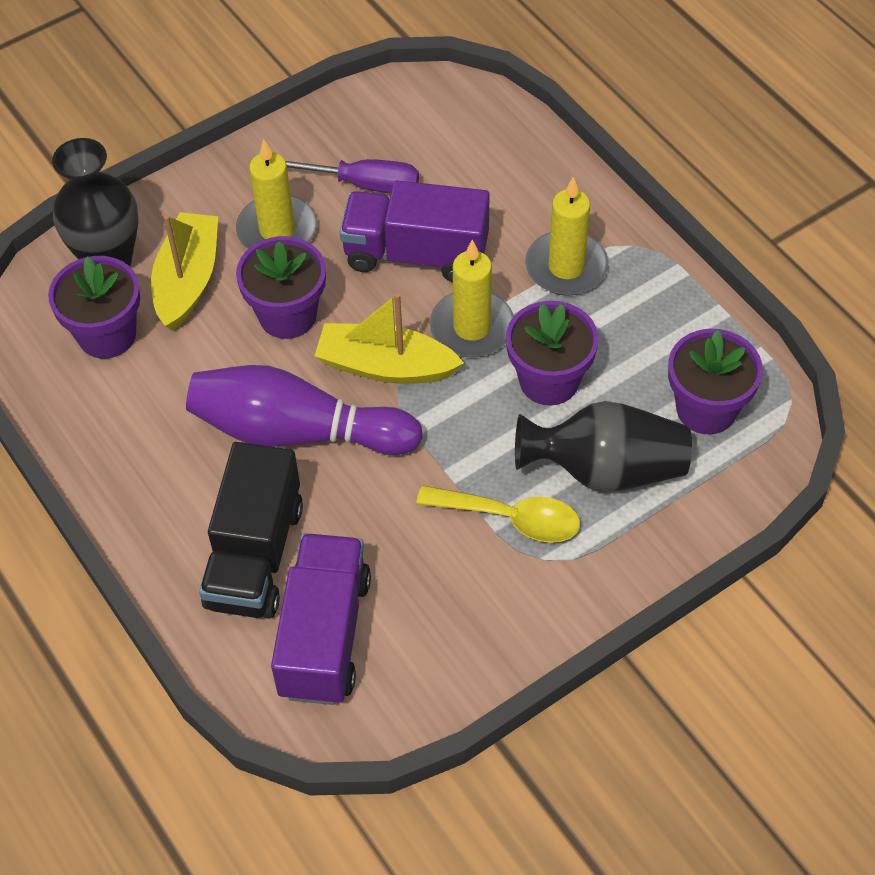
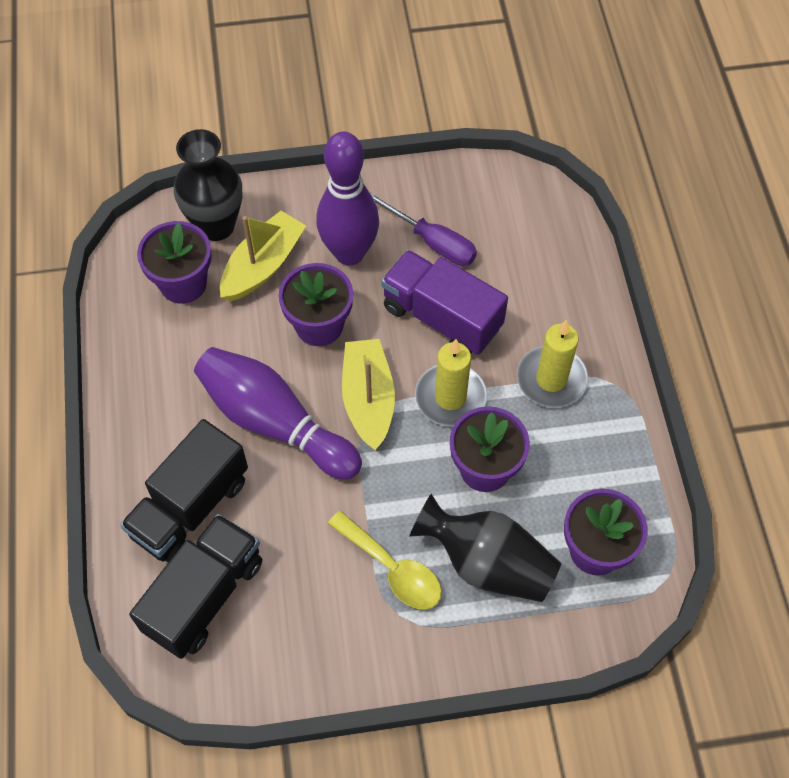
camera: 25 degrees right, 5 degrees up
(277, 230) = (349, 253): yellow candle -> purple bowling pin
(324, 635) = (204, 596): purple truck -> black truck
(386, 366) = (368, 400): yellow boat -> yellow boat turned 45 degrees clockwise

